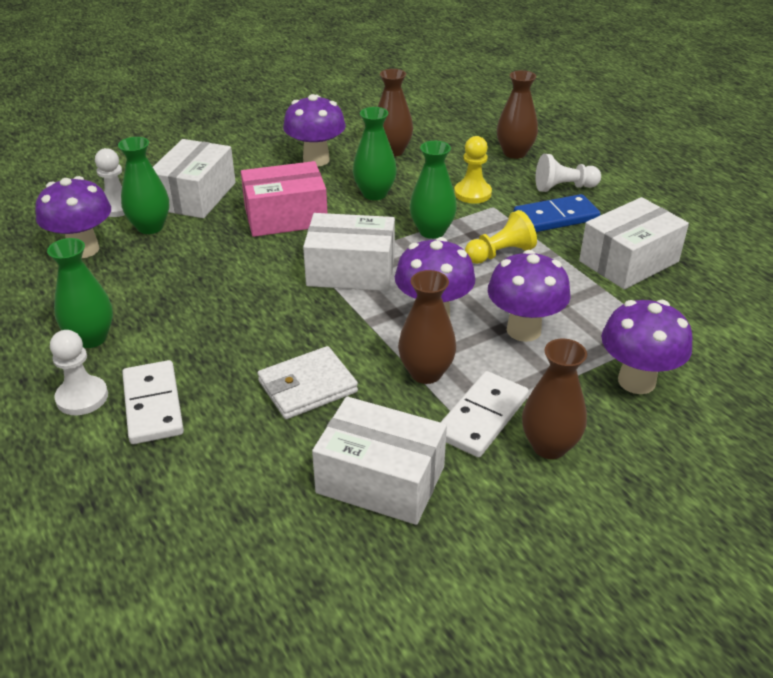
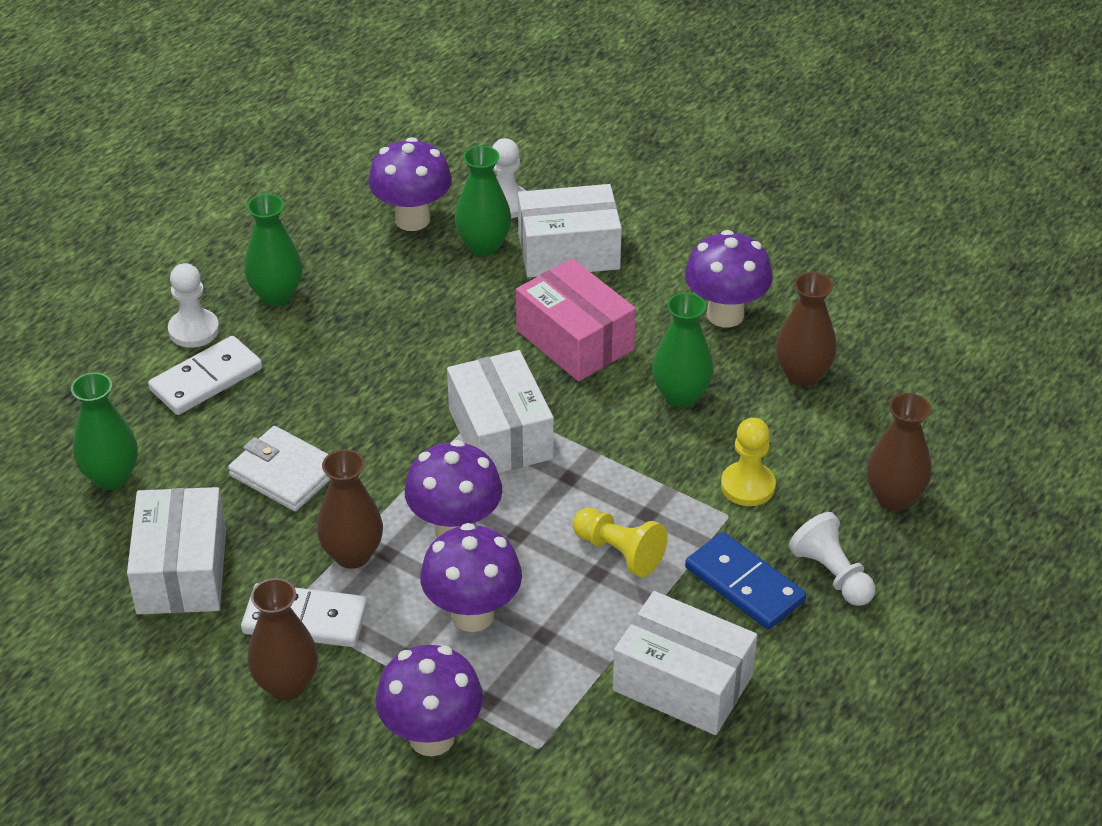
camera: 65 degrees right, 5 degrees up
(432, 231) = (629, 475): green vase -> green vase (111, 477)

